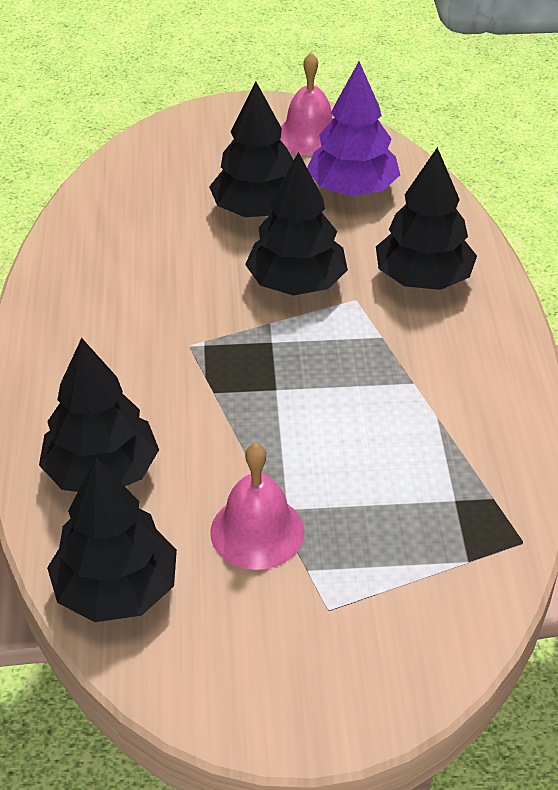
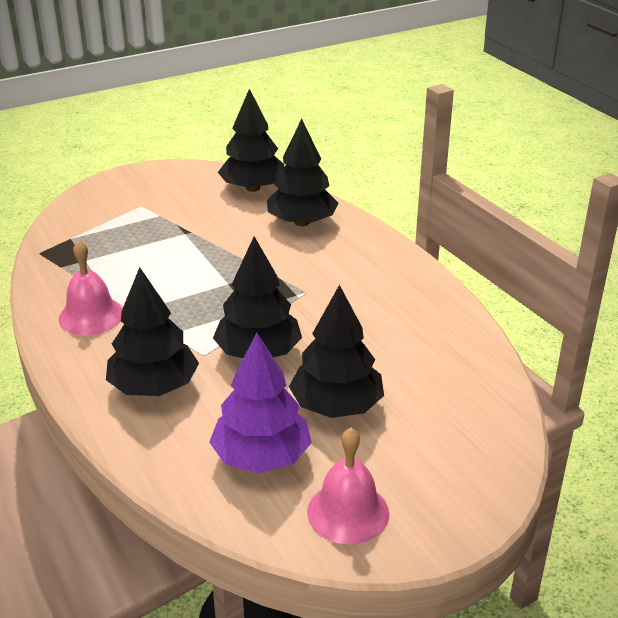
camera: 155 degrees right, 10 degrees down
(257, 531) = (196, 221): pink bell -> pink bell (91, 316)

